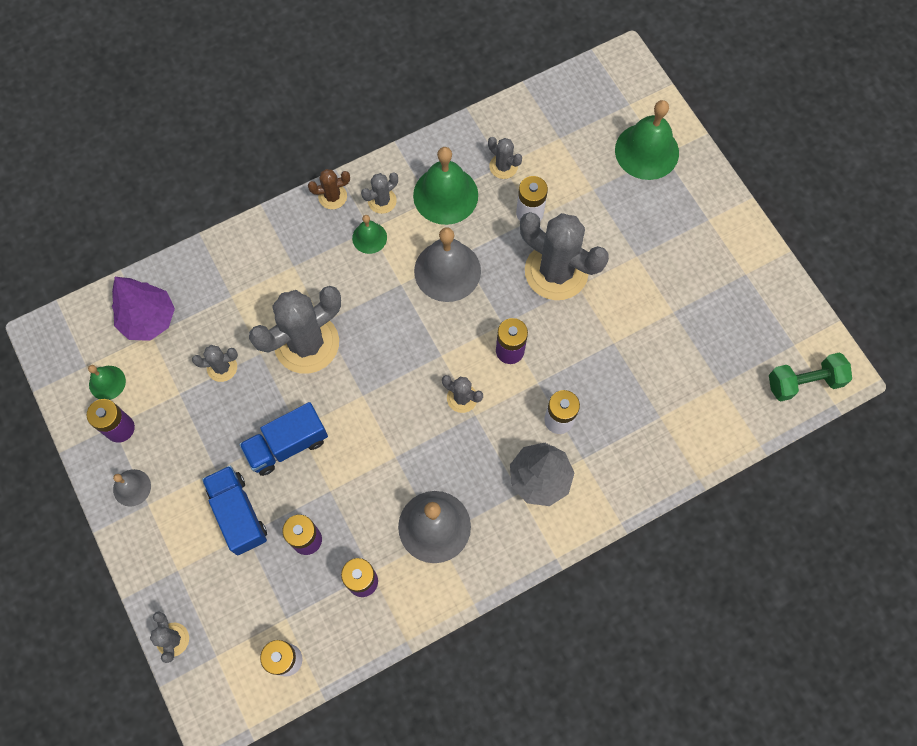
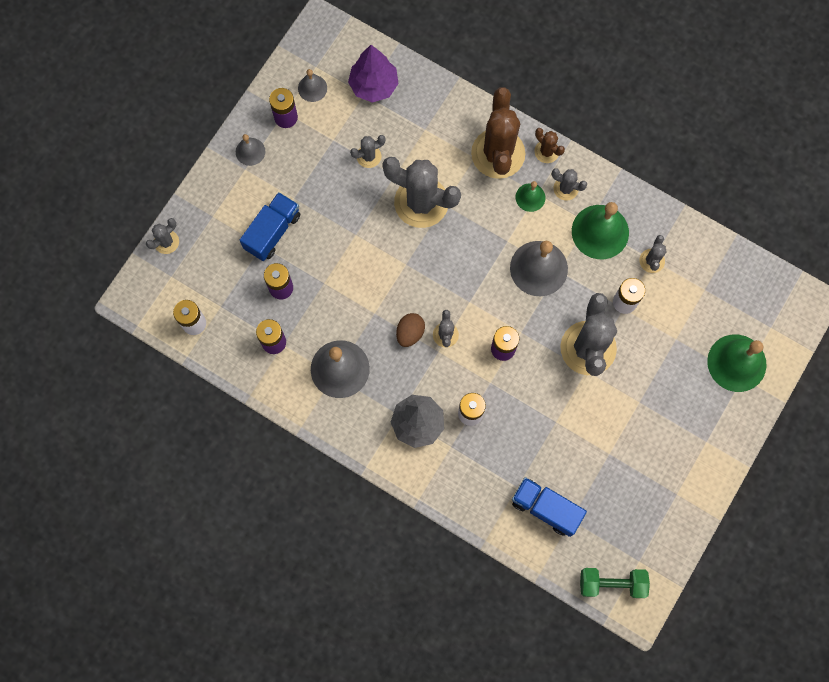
camera: 60 degrees right, 5 degrees up
(107, 382) = (312, 88): green bell -> grey bell
(222, 367) = (368, 156): grey cactus -> grey cactus turned 75 degrees counterclockwise
(287, 445) = (339, 234): blue truck -> blue truck (546, 508)
(304, 242) = (498, 153): none -> brown cactus
(439, 432) = (410, 333): none -> brown egg
(804, 382) = (612, 583): green dumbbell -> green dumbbell turned 45 degrees counterclockwise

